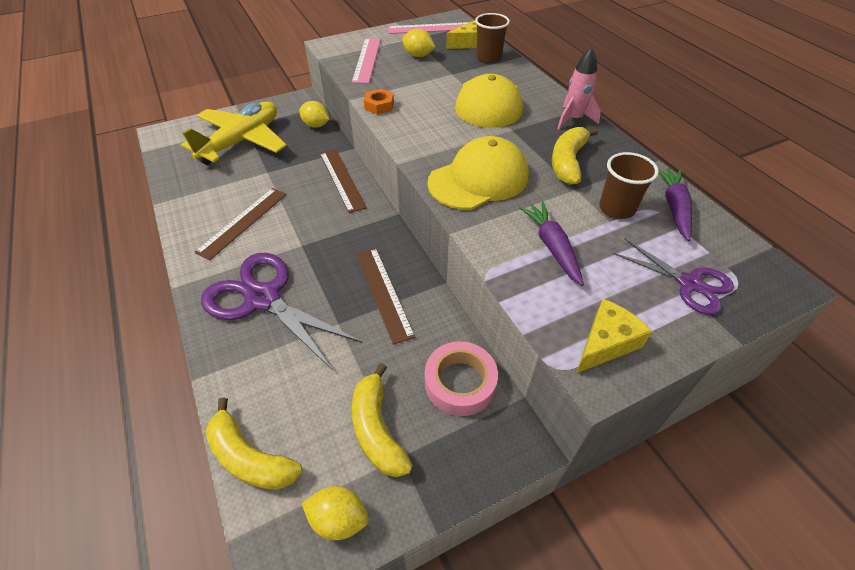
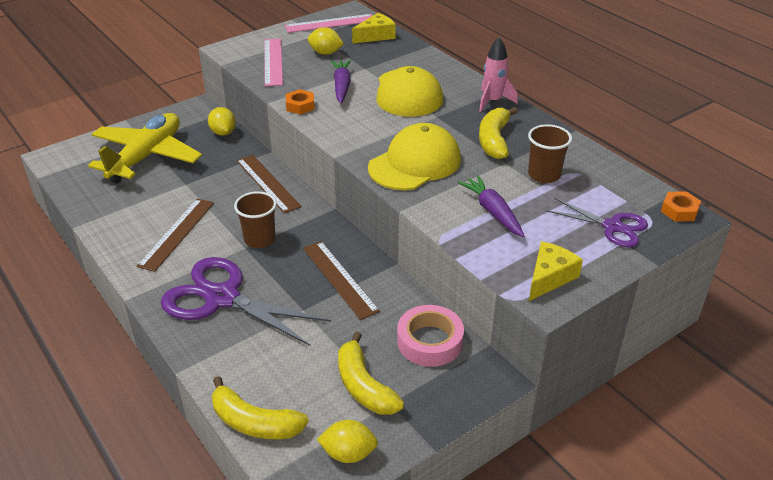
camera: 10 degrees left, 10 degrees down
(316, 125) = (223, 132): yellow lemon -> yellow lemon turned 45 degrees clockwise
(488, 57) = (398, 49): brown cup -> brown cup (259, 239)
(674, 207) = (594, 169): purple carrot -> purple carrot (342, 86)
(772, 273) = (679, 211): none -> orange nut

